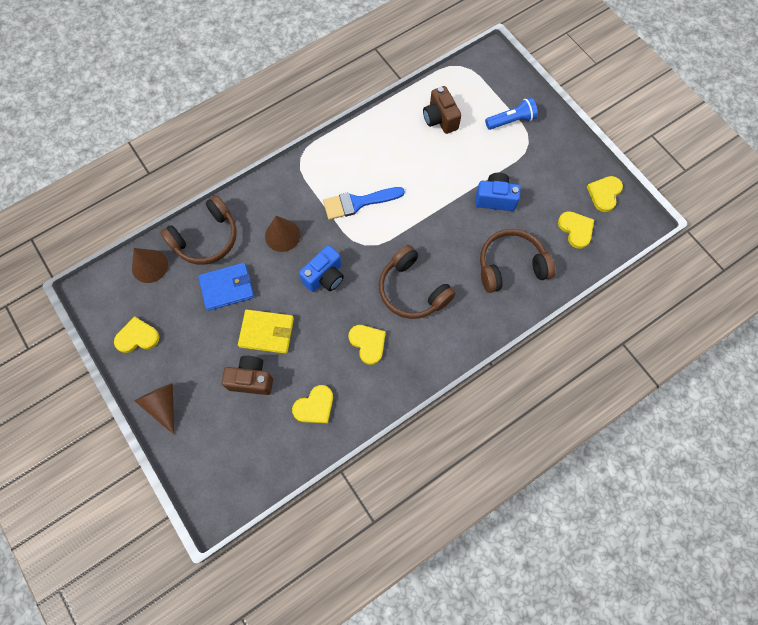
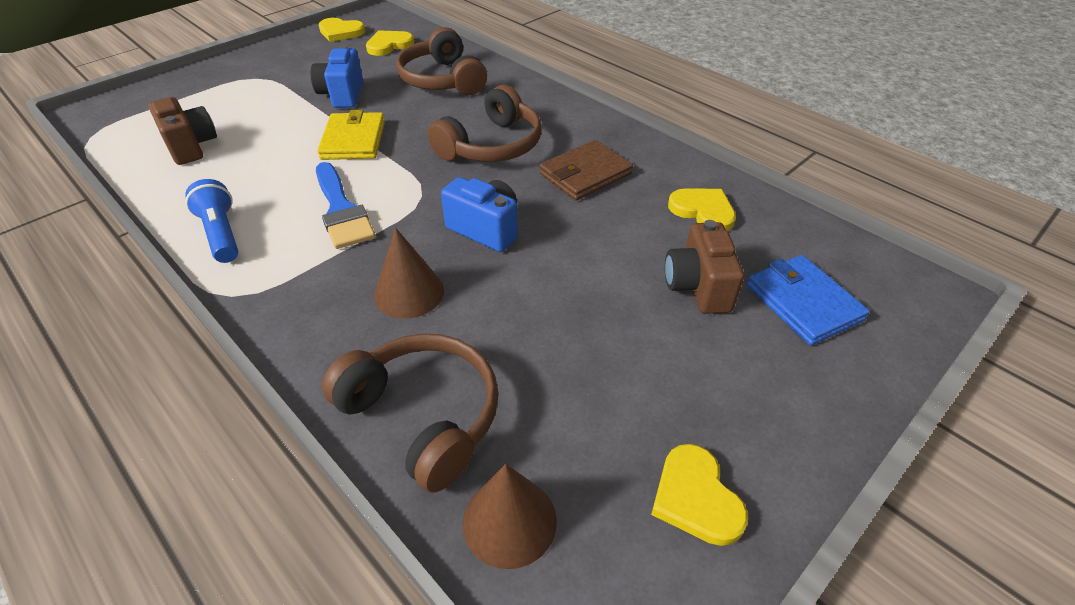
camera: 100 degrees left, 25 degrees down
(163, 405) = (813, 406): brown cone -> none
(227, 287) = (533, 354): blue wallet -> blue wallet (803, 302)
(267, 332) = (606, 282): yellow wallet -> yellow wallet (353, 140)
(368, 343) = (585, 174): yellow heart -> brown wallet
(440, 119) = (191, 146): brown camera -> brown camera turned 90 degrees counterclockwise
(511, 121) = (215, 91): blue flashlight -> blue flashlight (221, 234)

